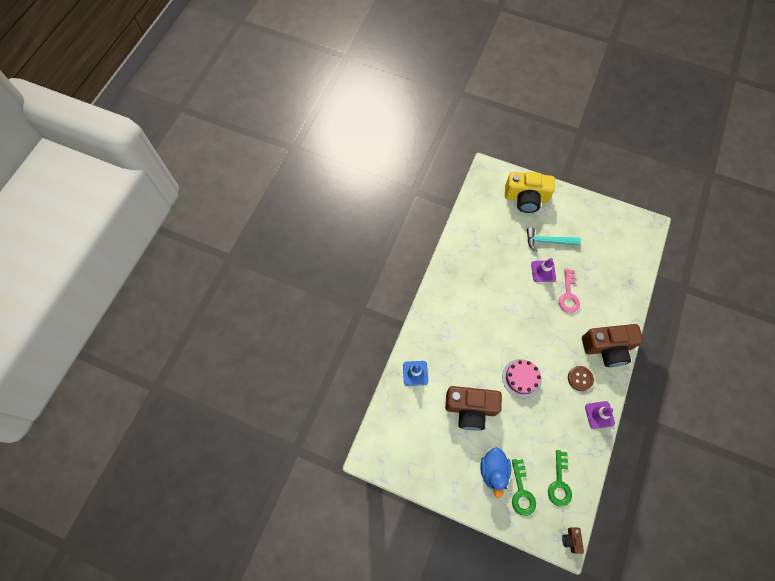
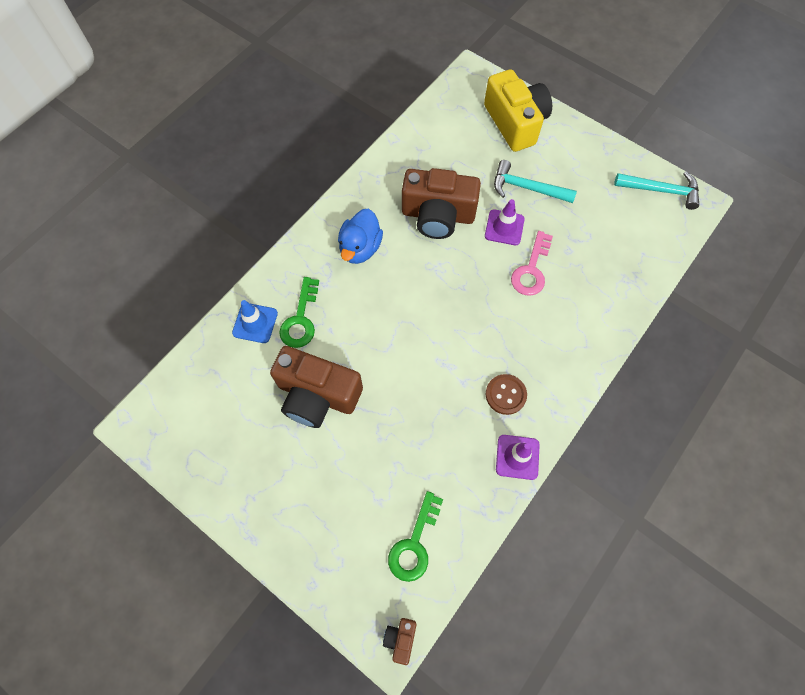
camera: 15 degrees right, 0 degrees up
(493, 471) = (316, 496): blue duck -> blue duck (360, 248)
(521, 378) = (413, 371): pink cake -> none
(521, 492) = (348, 540): green key -> green key (300, 319)
(526, 198) = (515, 123): yellow camera -> yellow camera turned 135 degrees counterclockwise
(607, 348) = (566, 360): brown camera -> brown camera (438, 215)
(627, 223) = (661, 190): none -> turquoise hammer

